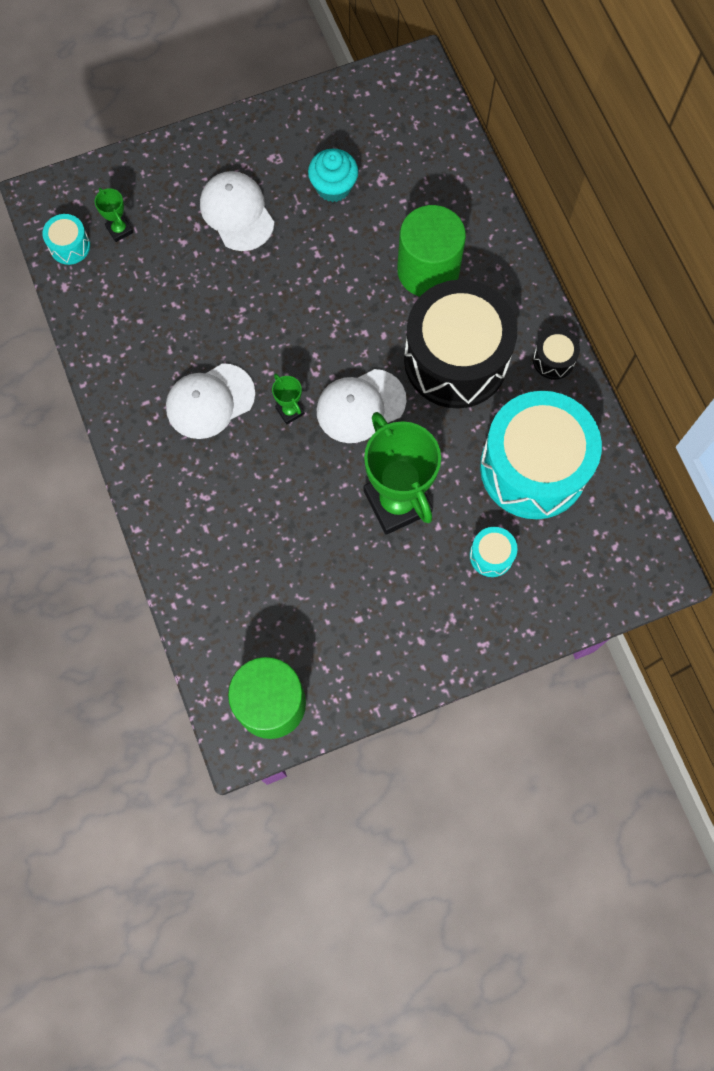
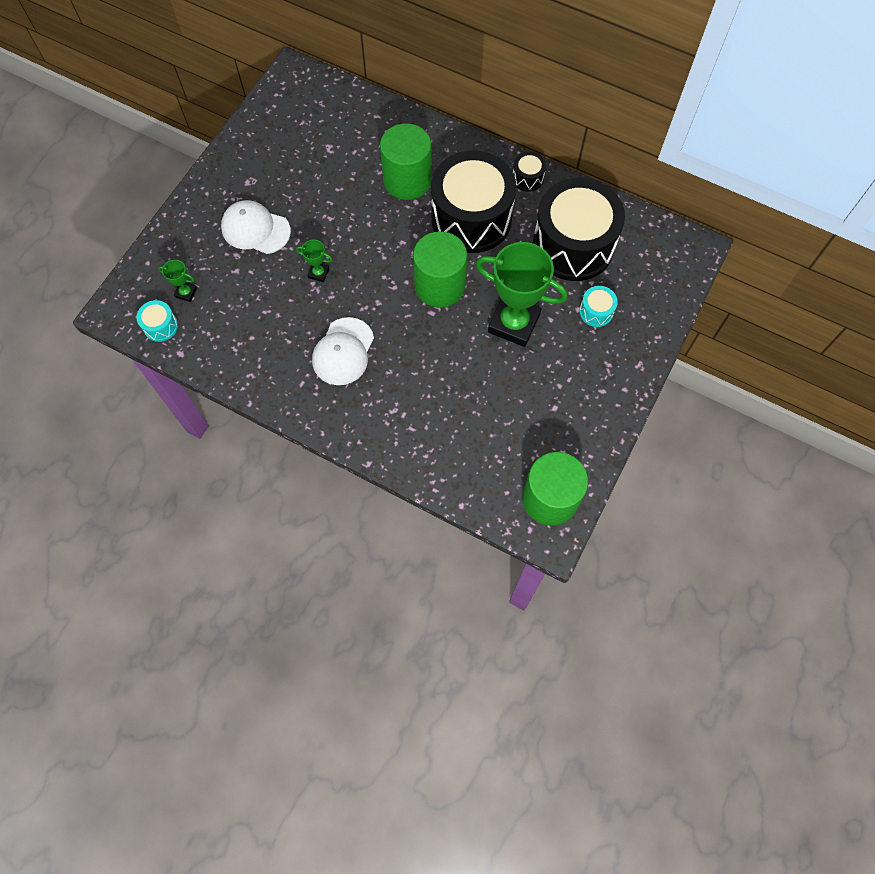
camera: 40 degrees left, 5 degrees down
(290, 411) = (399, 320): green trophy -> green trophy (318, 273)
(333, 187) = (303, 173): turquoise cupcake -> none
(360, 406) = (439, 285): white cap -> green cylinder
(533, 468) = (573, 245): turquoise drum -> black drum

